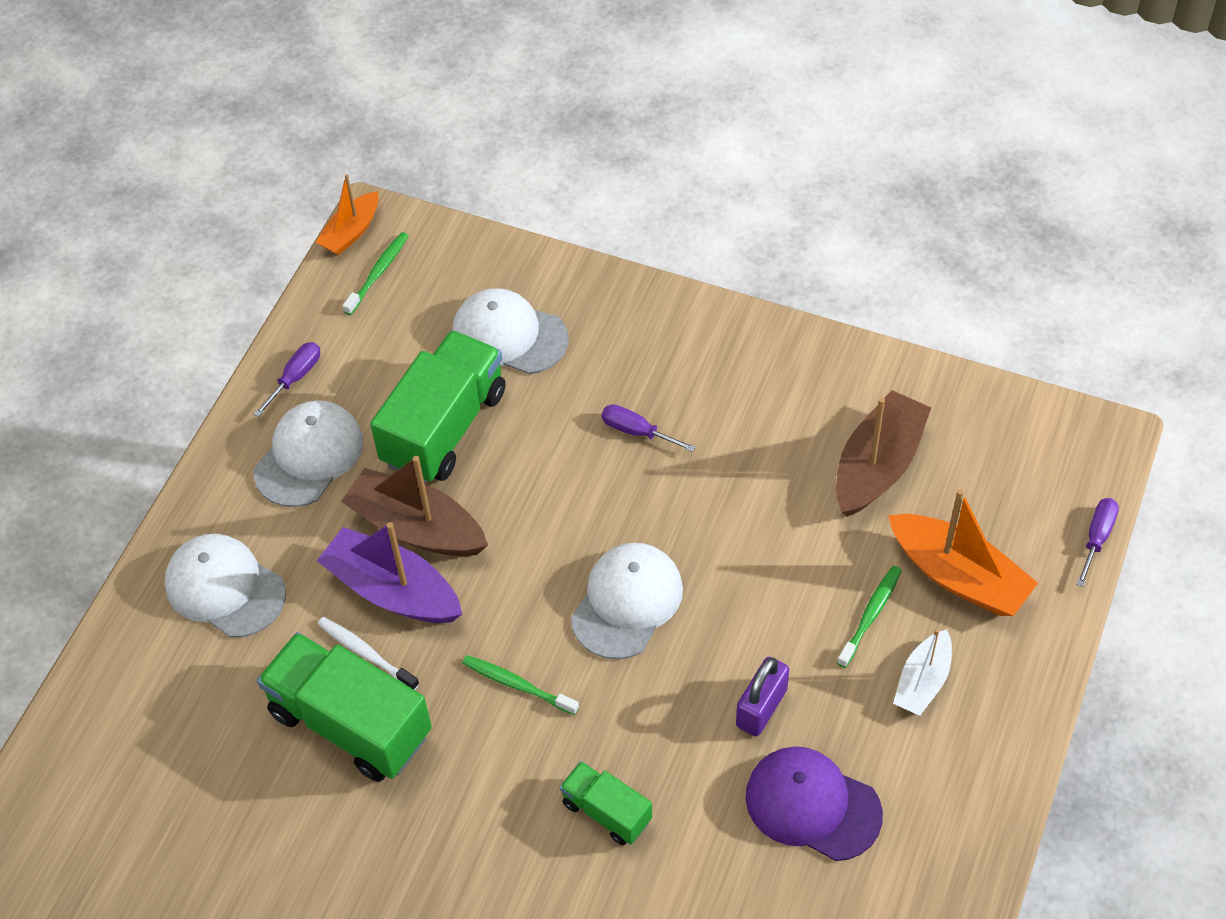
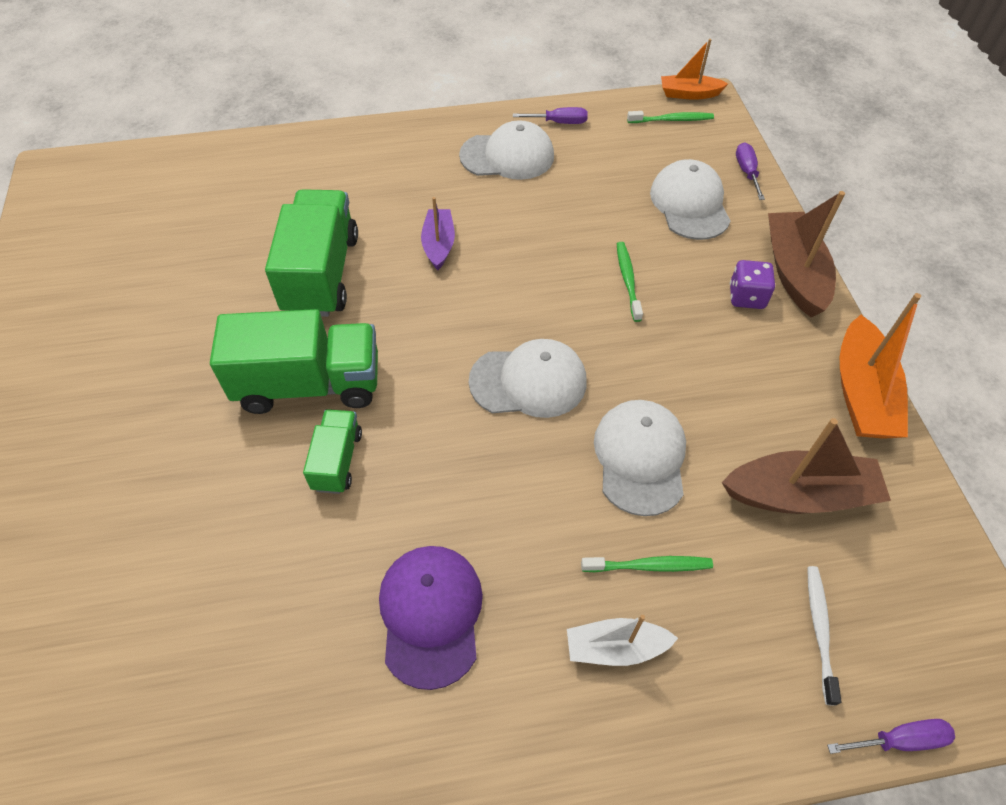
camera: 55 degrees right, 0 degrees up
(225, 588) = (381, 166): white cap -> white cap (640, 458)
(366, 653) = (380, 255): white toothbrush -> white toothbrush (819, 631)
(393, 590) = (439, 245): purple boat -> purple boat, size x0.61
(416, 527) = (497, 232): brown boat -> brown boat (794, 272)
(444, 427) = (586, 208): green truck -> green truck (309, 384)
(518, 685) = (411, 350): green toothbrush -> green toothbrush (628, 280)
(637, 431) = (680, 313): purple screwdriver -> purple screwdriver (747, 172)
(657, 366) = (746, 297): none -> purple dice
(761, 708) = (499, 524): purple padlock -> none
(958, 576) = (747, 623): orange boat -> orange boat (861, 393)

